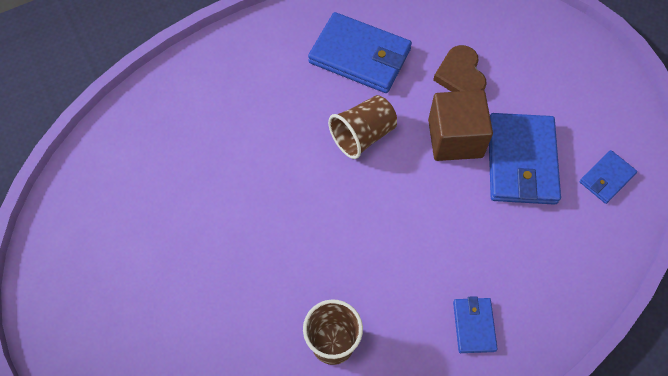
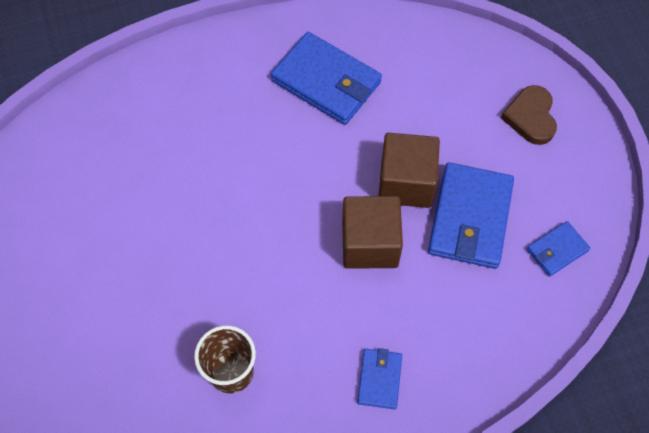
camera: 10 degrees right, 0 degrees up
(363, 135) = (310, 165): brown cup -> none
(435, 200) = (370, 244): none -> brown cube
(460, 75) = (427, 118): brown heart -> brown heart (530, 117)

